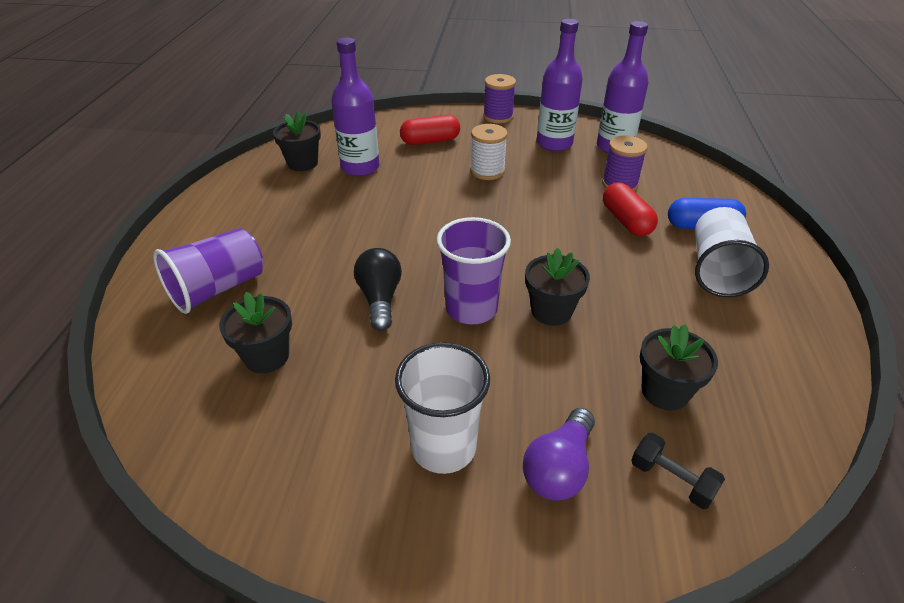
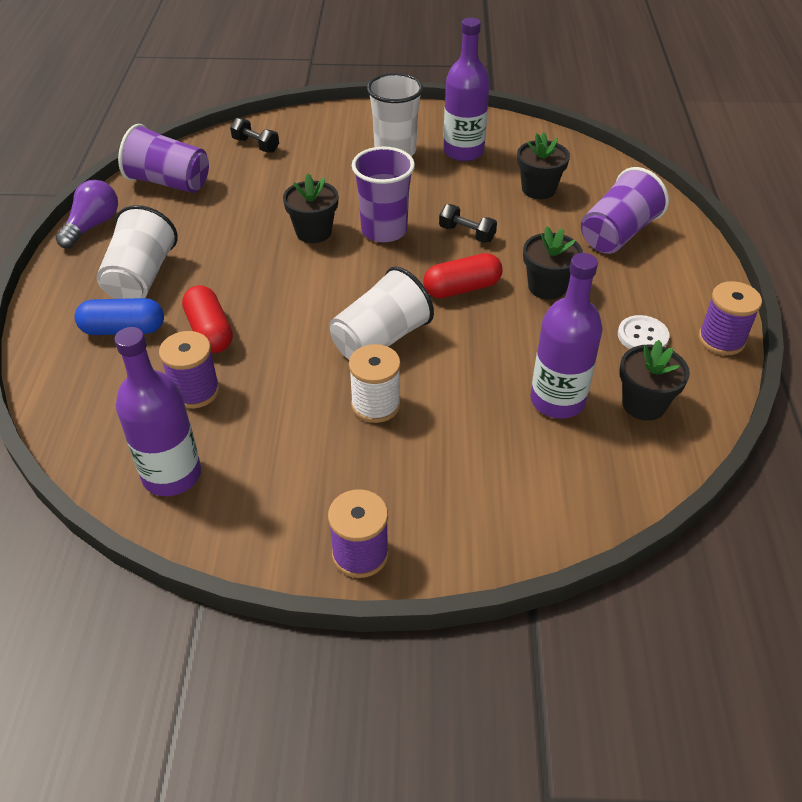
camera: 175 degrees right, 5 degrees up
(211, 195) = (721, 340): none -> purple spool
(270, 200) = (642, 336): none -> white button
(380, 299) = (467, 234): black light bulb -> black dumbbell
(430, 141) = (471, 470): red capsule -> red capsule (462, 288)
(481, 208) = (380, 339): none -> white cup
(554, 143) = (268, 477): purple bottle -> purple bottle (463, 151)
(559, 468) = (323, 146): purple light bulb -> purple light bulb (92, 226)
(665, 391) = (240, 184): black flower pot -> black flower pot (547, 287)
(767, 402) = (169, 182): none -> purple cup

